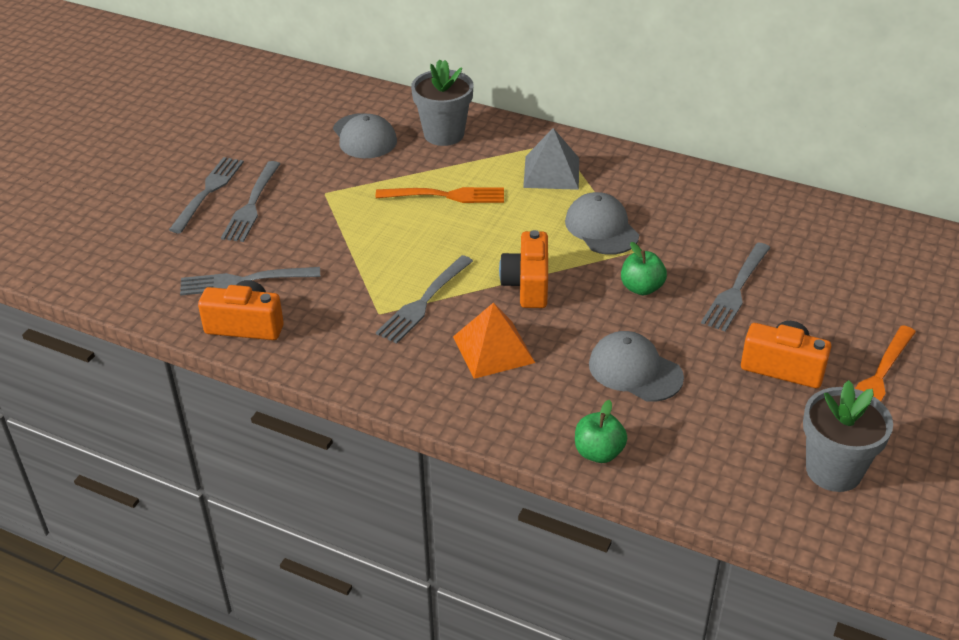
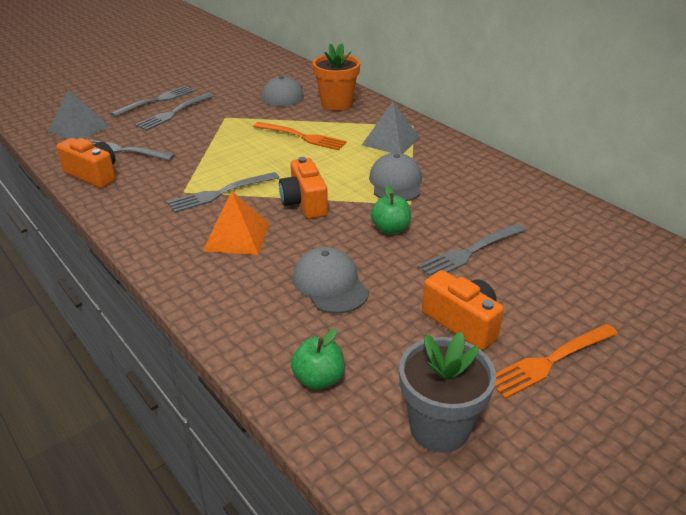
camera: 25 degrees right, 5 degrees down
(150, 265) = (79, 128): none -> grey pyramid
(444, 134) = (336, 104): grey flower pot -> orange flower pot
(527, 285) = (304, 203): orange camera -> orange camera turned 45 degrees counterclockwise
(598, 452) = (242, 335): green apple -> green apple (318, 379)

